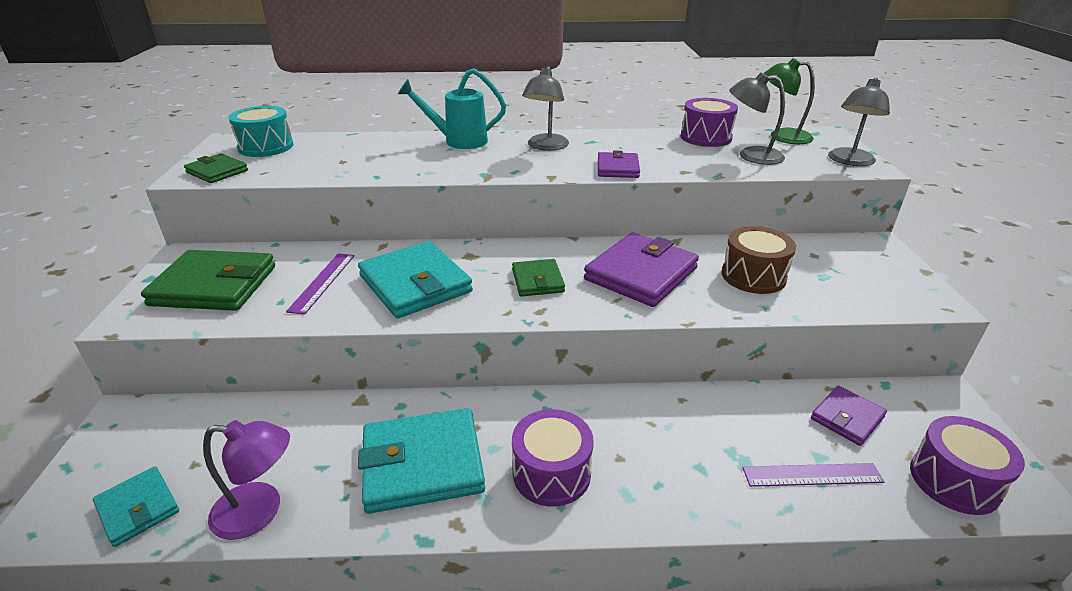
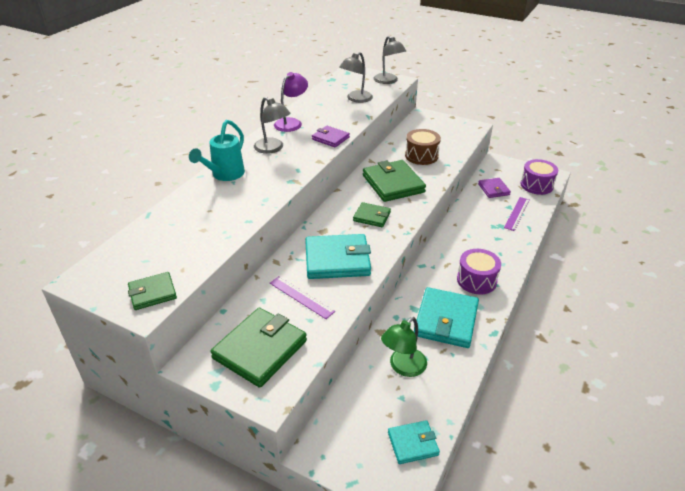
camera: 60 degrees left, 5 degrees up
(260, 511) = (444, 389): purple lamp -> purple lamp (291, 122)
(266, 147) = (124, 261): turquoise drum -> none
(641, 274) = (393, 184): purple wallet -> green wallet
(706, 137) = (319, 99): purple drum -> none
(781, 136) = (342, 82): green lamp -> green lamp (403, 367)

